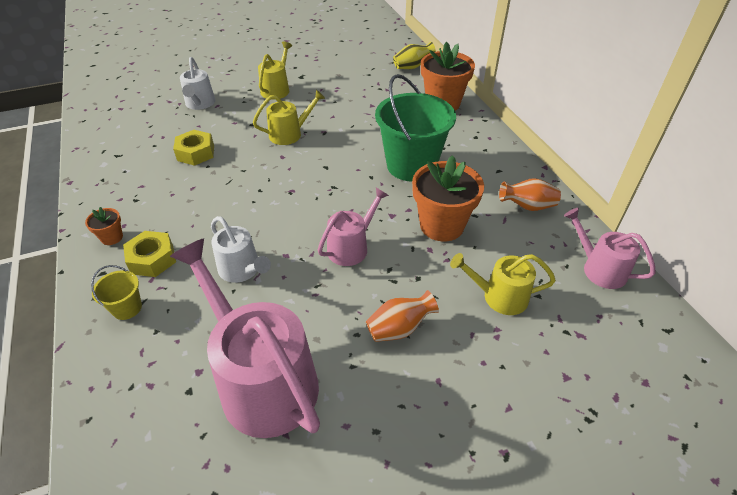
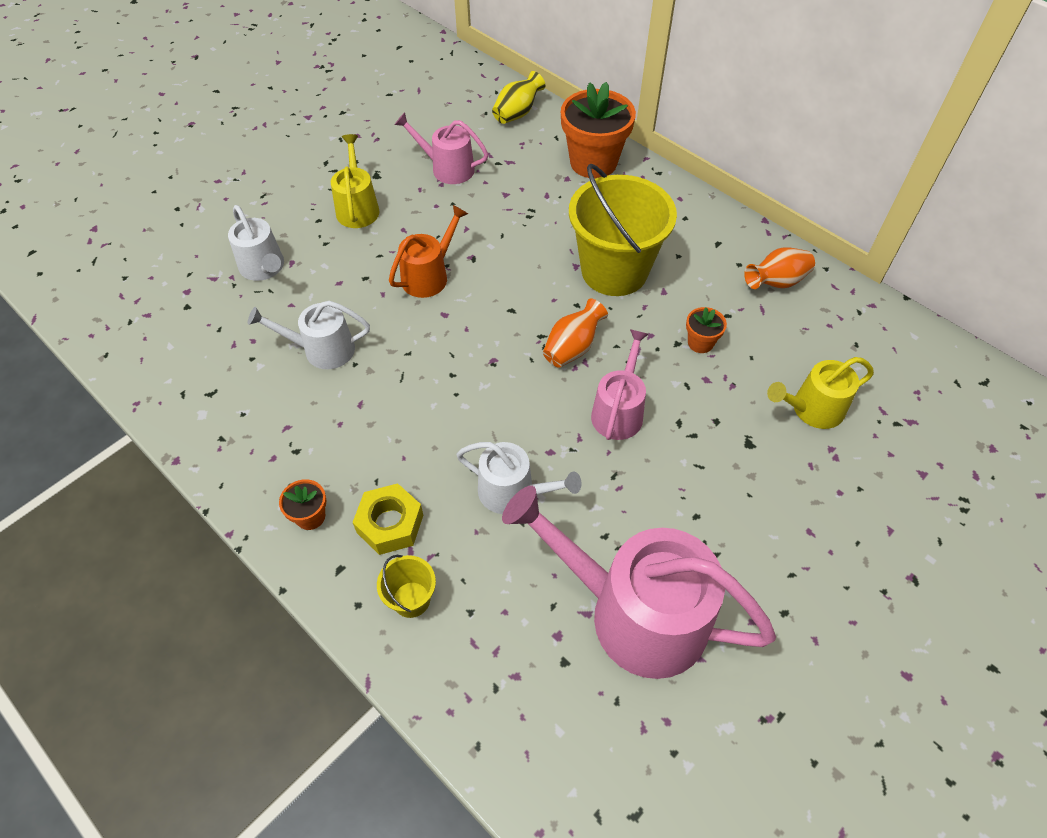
camera: 25 degrees left, 10 degrees up
(196, 153) = (322, 350): yellow nut -> white watering can
(289, 134) = (429, 276): yellow watering can -> orange watering can
(399, 328) = (735, 490): orange vase -> orange vase (572, 348)
(411, 165) = (614, 271): green bucket -> yellow bucket
(441, 225) = (700, 343): orange flower pot -> orange flower pot, size x0.46
(599, 269) = (889, 335): pink watering can -> pink watering can (448, 168)

